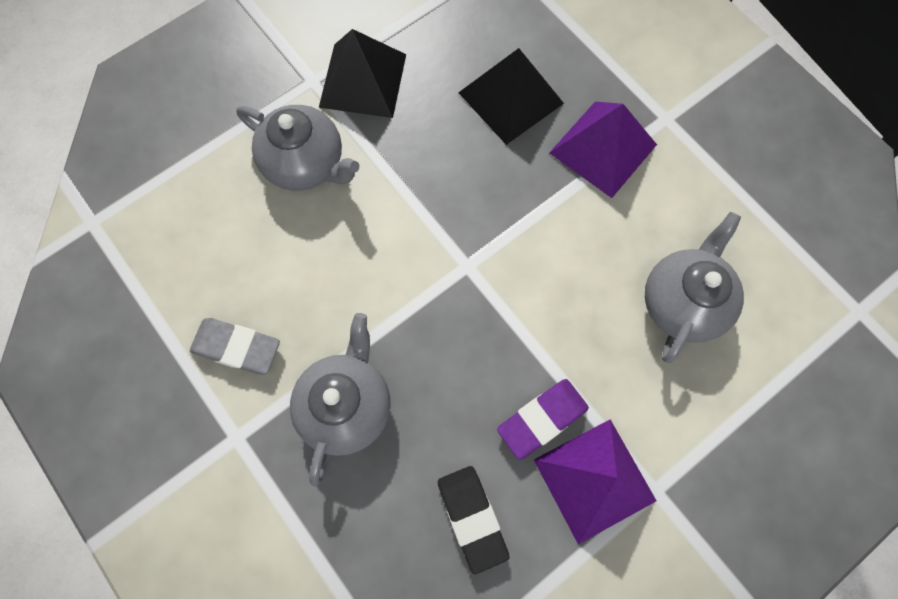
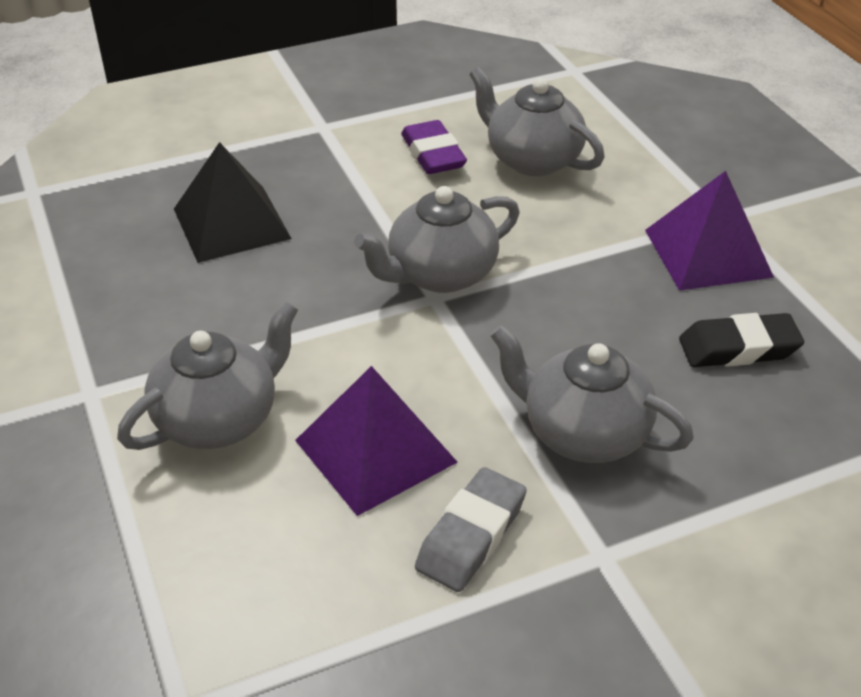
camera: 75 degrees left, 30 degrees down
(363, 80) = (124, 342): black pyramid -> none
(496, 263) = (440, 274): none -> grey teapot
(542, 419) = (635, 275): purple eraser -> purple eraser (433, 154)
(603, 148) = (335, 173): purple pyramid -> purple pyramid (375, 451)

